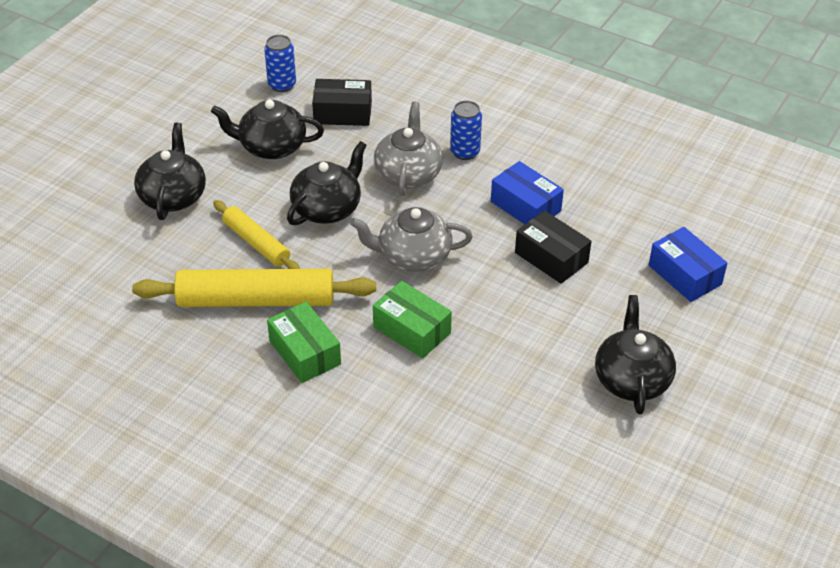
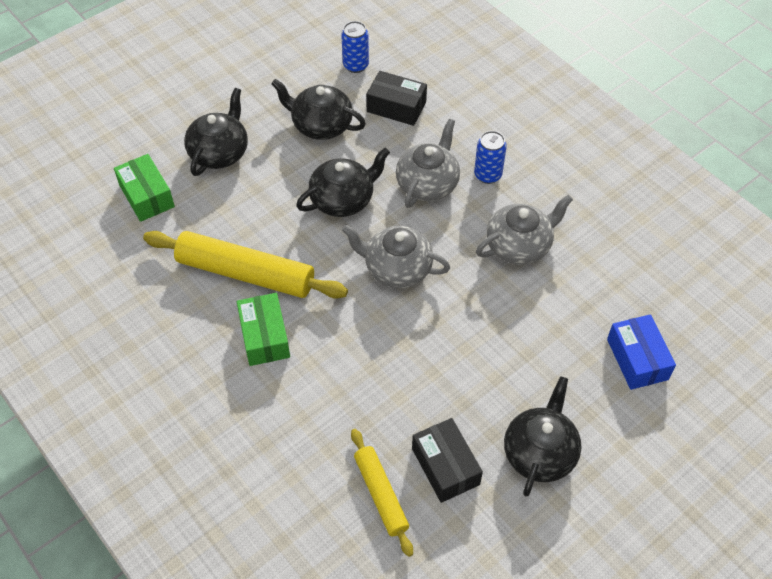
camera: 20 degrees right, 10 degrees up
(256, 243) = (269, 217): yellow rolling pin -> yellow rolling pin (381, 494)
(411, 330) = (364, 342): green box -> green box (146, 196)
(525, 206) = (519, 245): blue box -> grey teapot
(551, 257) = (520, 305): black box -> black box (445, 466)

